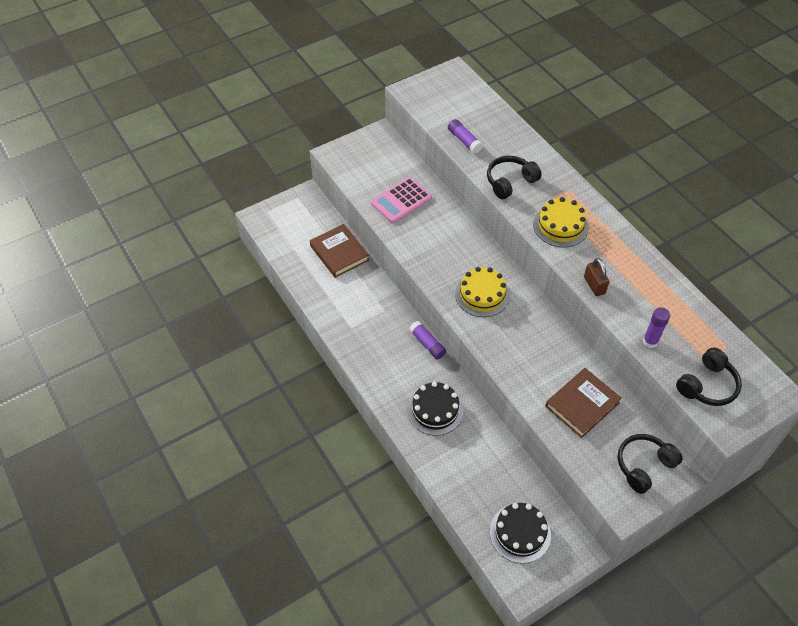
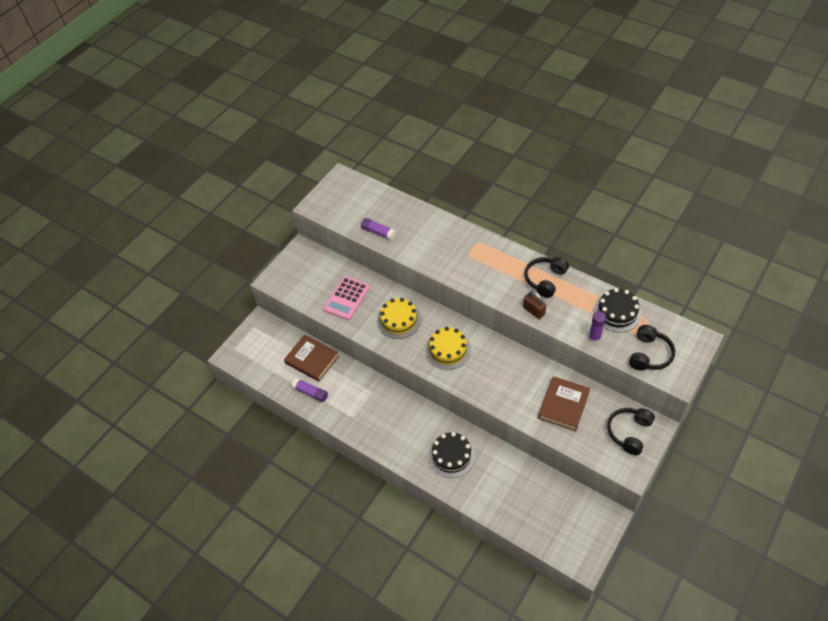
camera: 20 degrees left, 0 degrees up
(427, 344) = (419, 405): purple glue stick -> purple glue stick (311, 393)
(510, 182) = (430, 253): black headphones -> black headphones (545, 279)
(520, 533) = (561, 522): black cake -> black cake (617, 312)
(560, 226) = (486, 273): yellow cake -> yellow cake (399, 320)

